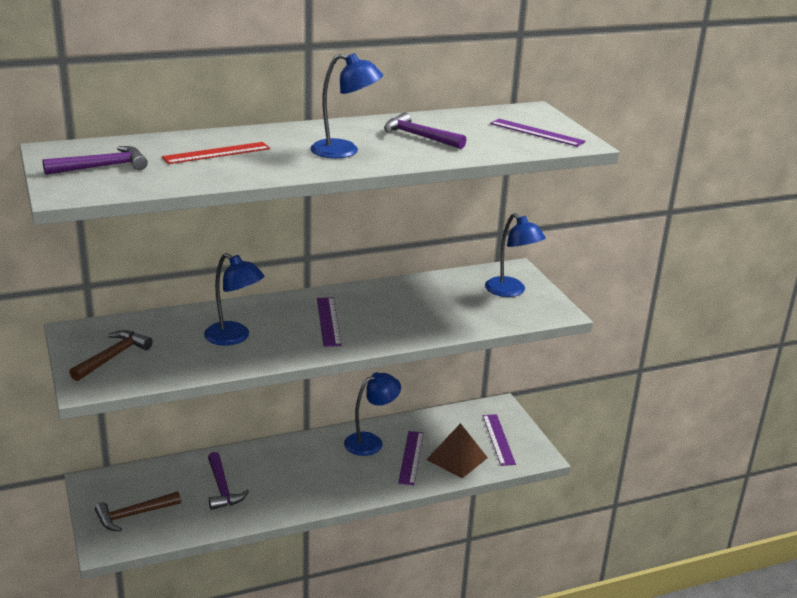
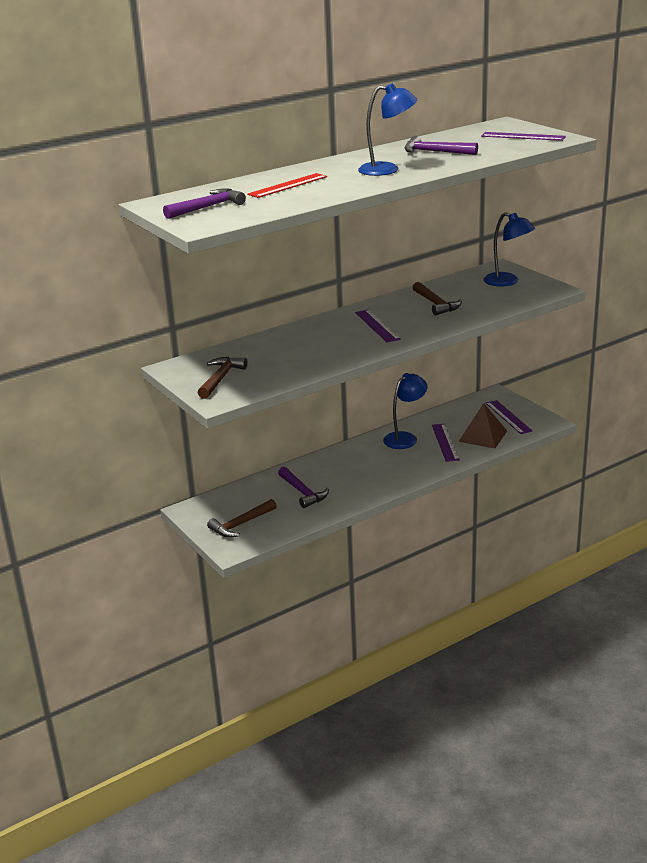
camera: 10 degrees left, 0 degrees up
(234, 337) = (309, 349): blue lamp -> none
(412, 305) = (436, 304): none -> brown hammer

